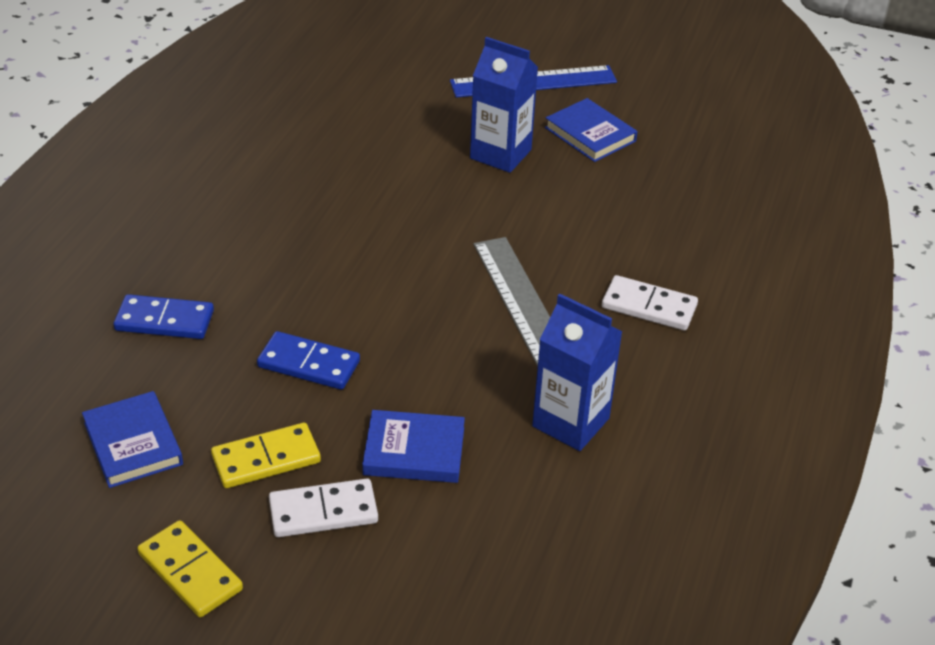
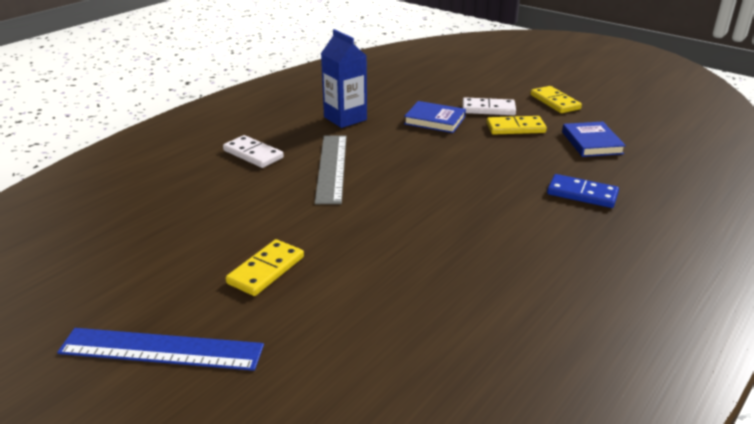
camera: 160 degrees left, 10 degrees down
(308, 364) = (484, 159): blue domino -> none
(500, 154) = (266, 270): blue carton -> yellow domino
(590, 134) = (167, 274): blue book -> none

